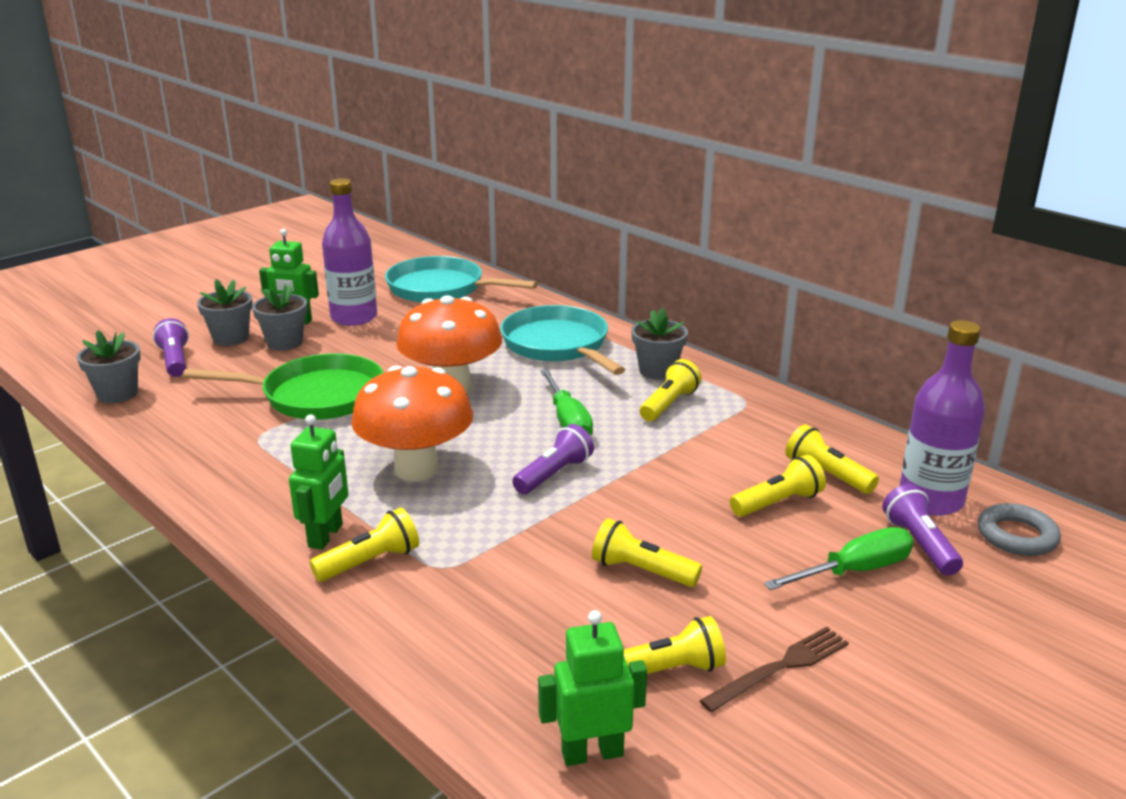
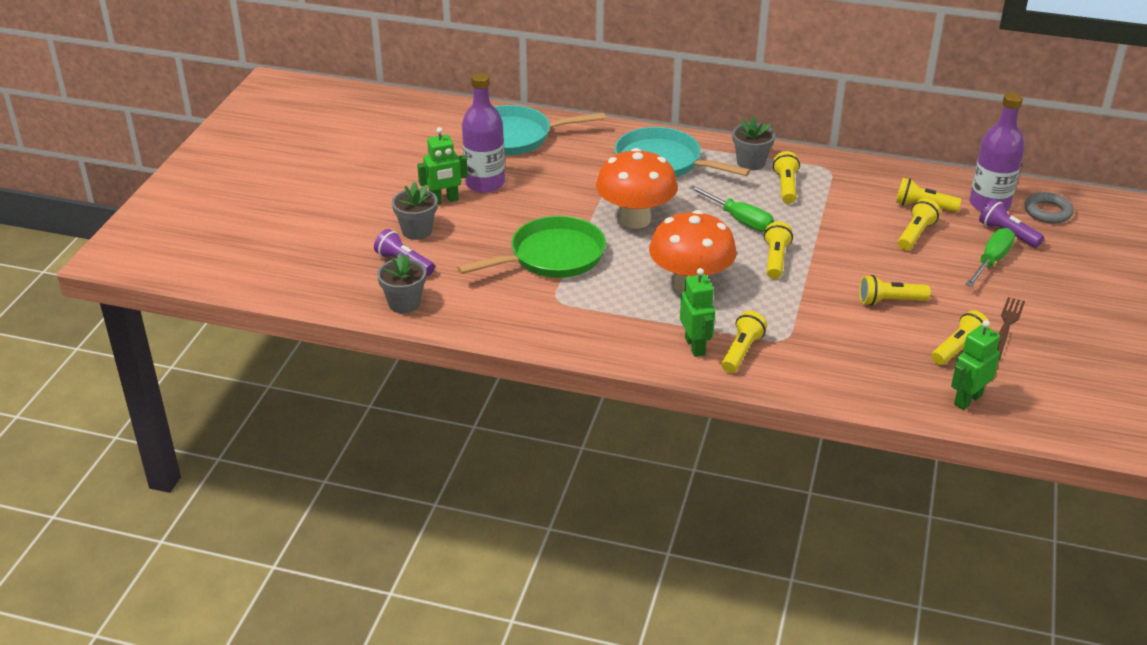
camera: 30 degrees left, 10 degrees up
(285, 342) = (464, 221): grey flower pot -> none
(554, 474) = (775, 259): purple flashlight -> yellow flashlight

